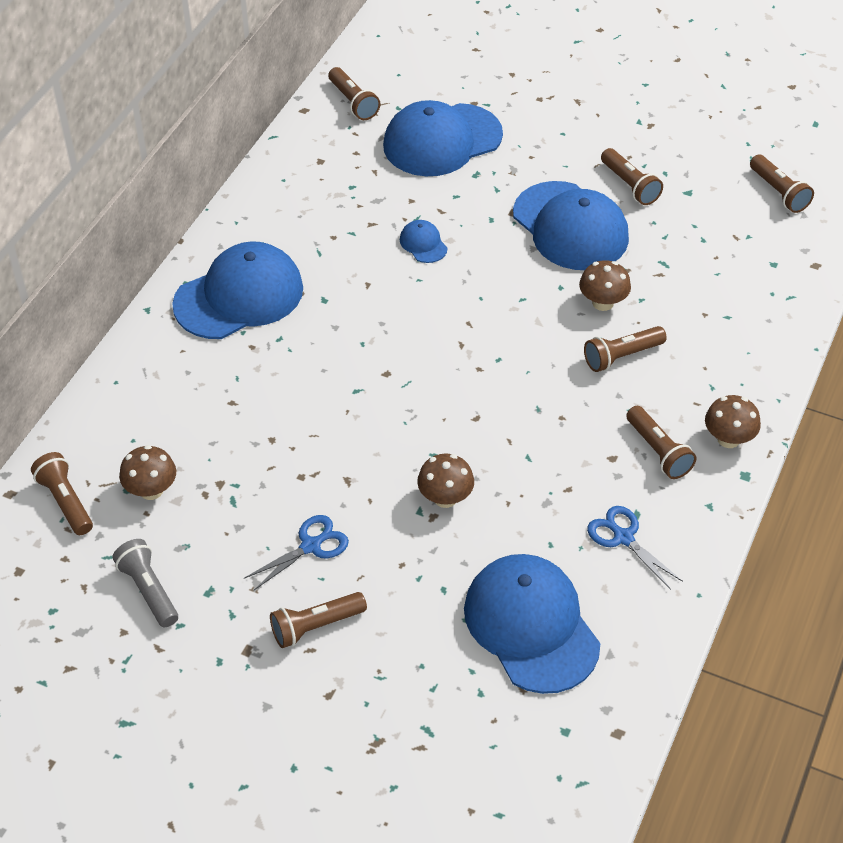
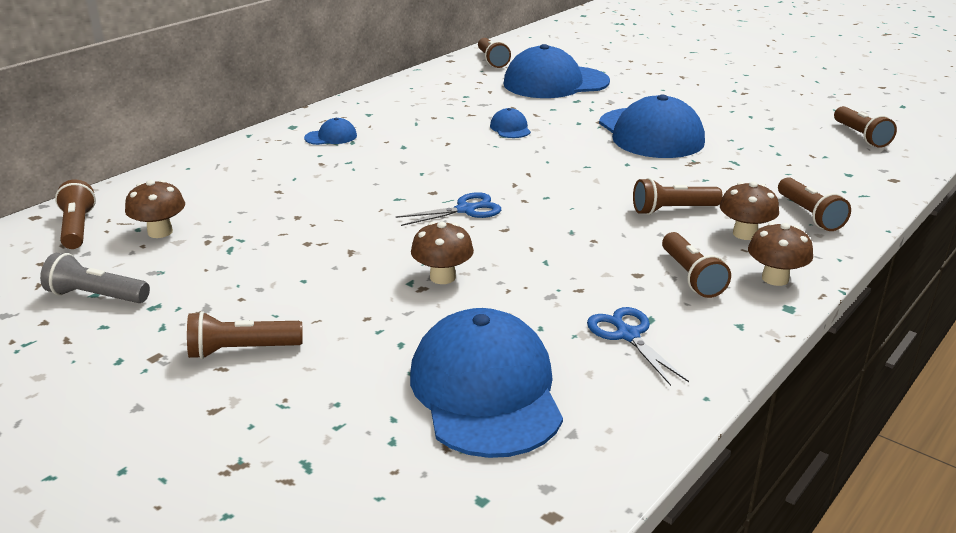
camera: 15 degrees right, 20 degrees down
(148, 590) = (96, 296): grey flashlight -> grey flashlight turned 60 degrees counterclockwise
(239, 296) = (331, 137): blue cap -> blue cap, size x0.43
(310, 546) = (281, 290): blue scissors -> blue scissors (465, 210)
(602, 303) = (665, 177): brown mushroom -> brown mushroom (745, 234)
(630, 185) = (715, 119): brown flashlight -> brown flashlight (809, 215)

